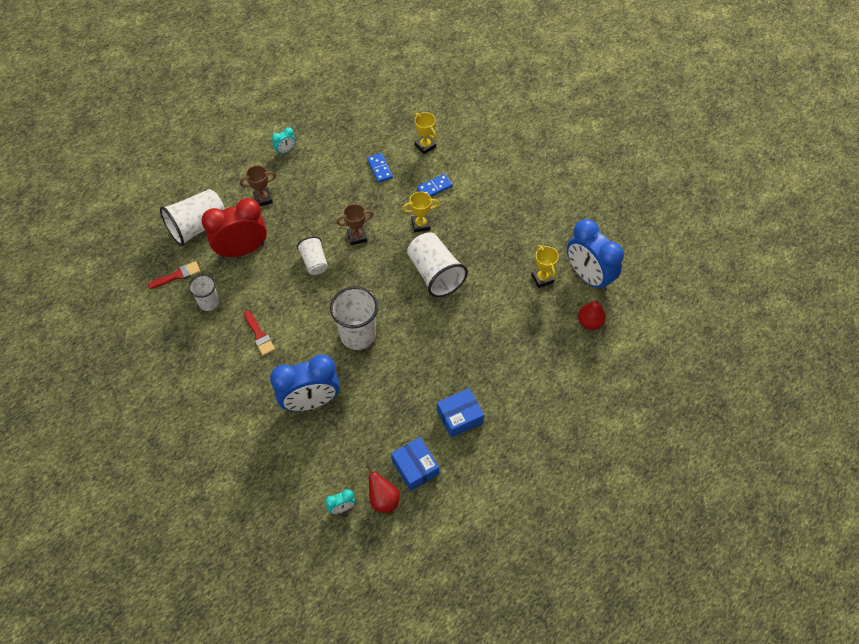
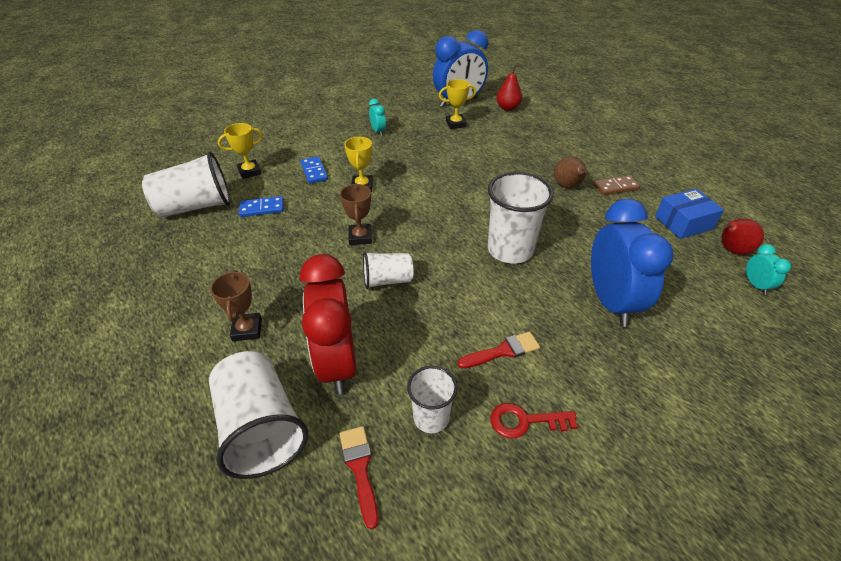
camera: 80 degrees left, 15 degrees down
(209, 349) = (525, 421): none -> red key
(286, 150) = (169, 295): turquoise clock -> turquoise clock (378, 131)
(435, 274) = (434, 183): white cup -> white cup (196, 206)
(452, 377) = (568, 187): none -> brown pear
(459, 417) = (615, 187): blue box -> brown domino

